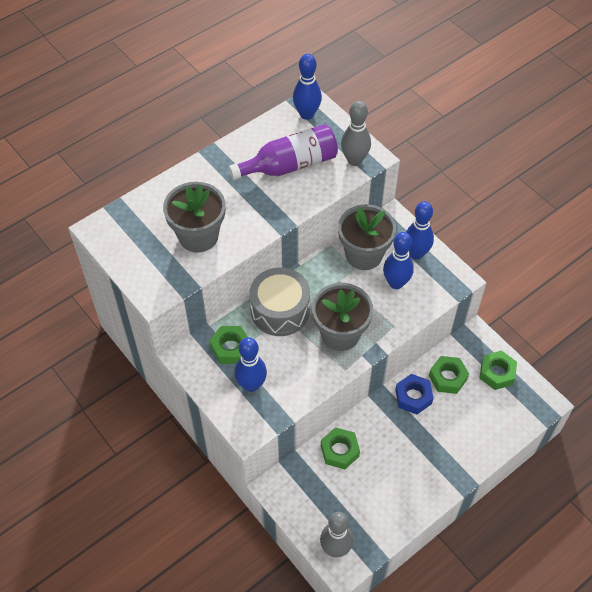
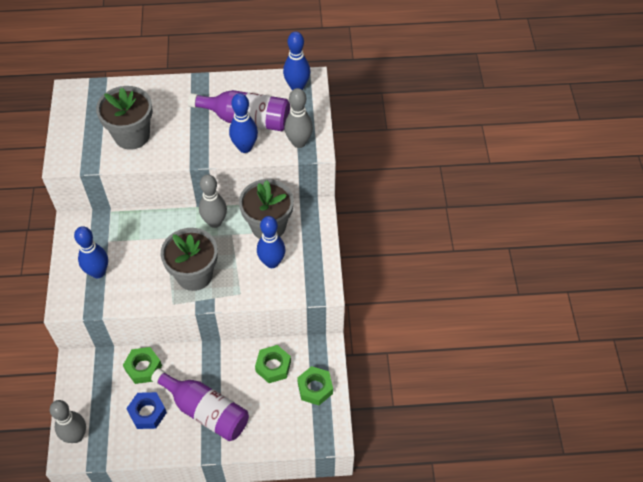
camera: 35 degrees right, 0 degrees up
(230, 348) = (109, 237): green nut -> none
(280, 310) = (168, 230): grey drum -> none
(314, 278) = (215, 222): none -> grey bowling pin
(413, 397) = (233, 364): blue nut -> blue nut (147, 413)
(416, 253) = (309, 249): blue bowling pin -> blue bowling pin (245, 147)
(426, 451) = (205, 411): none -> purple bottle

